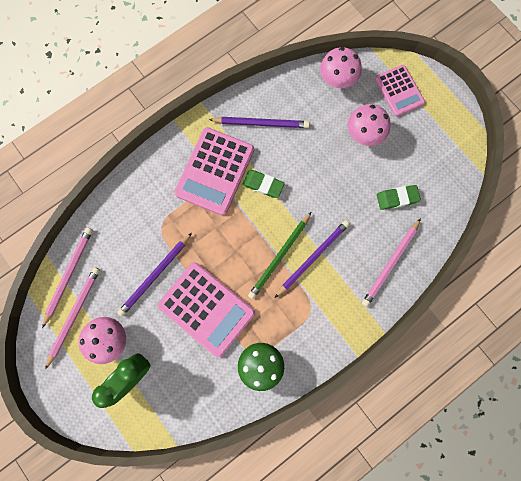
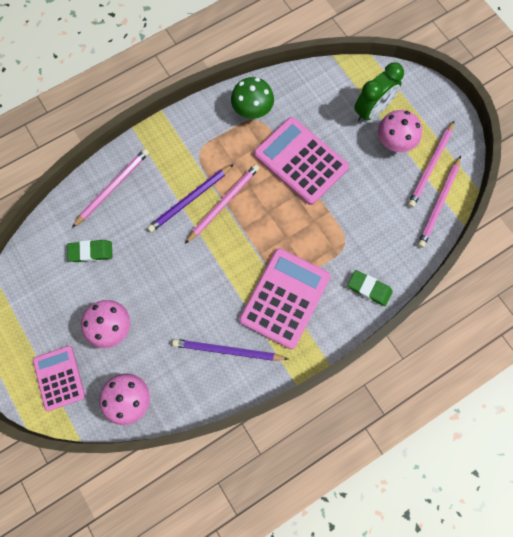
camera: 175 degrees left, 5 degrees down
(155, 275) = (351, 196): purple pencil -> none
(263, 185) = (233, 278): green eraser -> green eraser (369, 289)
(280, 256) = (223, 203): green pencil -> pink pencil

